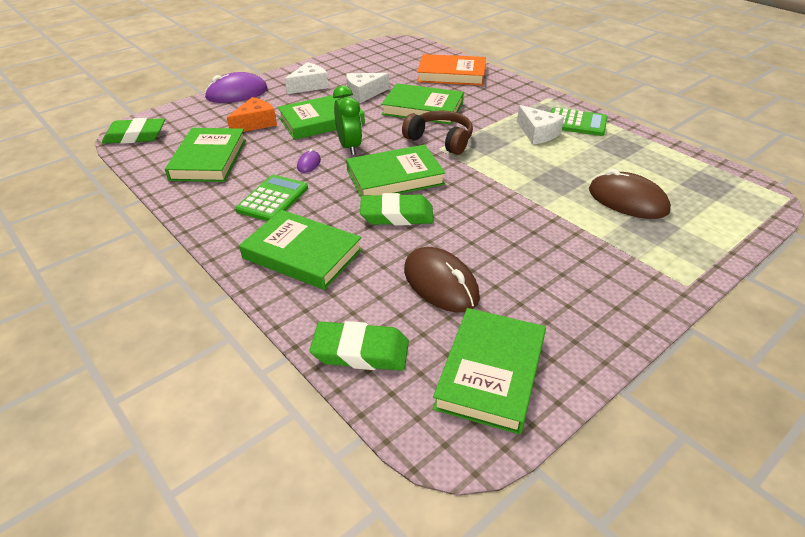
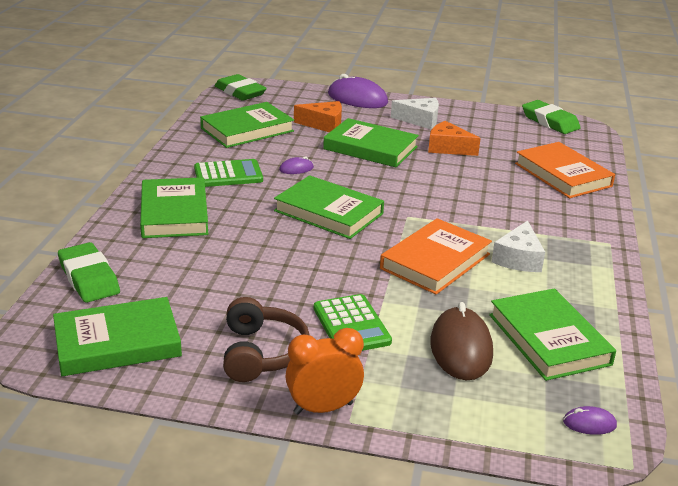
camera: 50 degrees right, 10 degrees down
(349, 147) = (347, 175): green clock -> none
(364, 94) = (448, 148): white cheese -> orange cheese
(397, 215) = (273, 233): green eraser -> green eraser (550, 122)
(423, 108) = (468, 184): green book -> green book (549, 339)
(440, 140) = (423, 212): brown headphones -> brown headphones (262, 353)
(440, 283) = (203, 285): brown mouse -> none
(511, 164) = (435, 261): none -> orange book
(576, 123) = (579, 275): green calculator -> green calculator (351, 325)
(664, 291) = (323, 408): none -> orange clock
(739, 192) = (589, 423): none -> purple mouse

